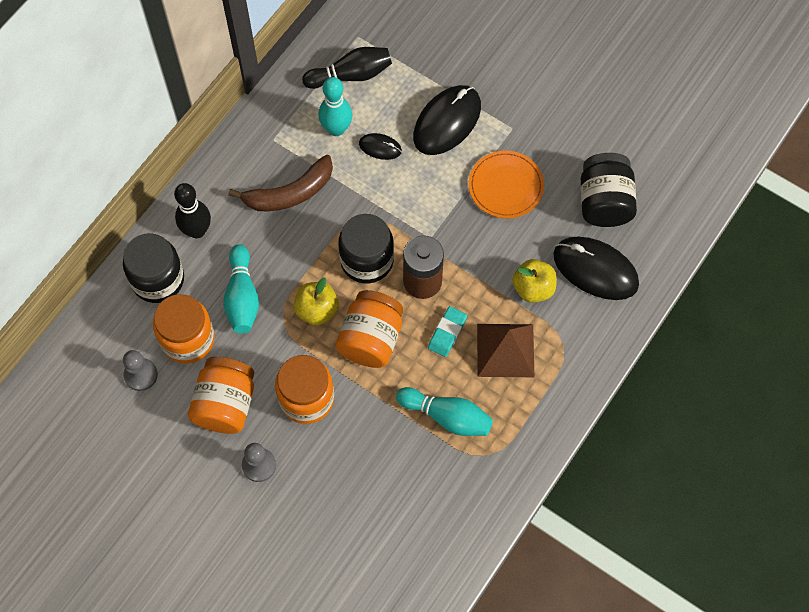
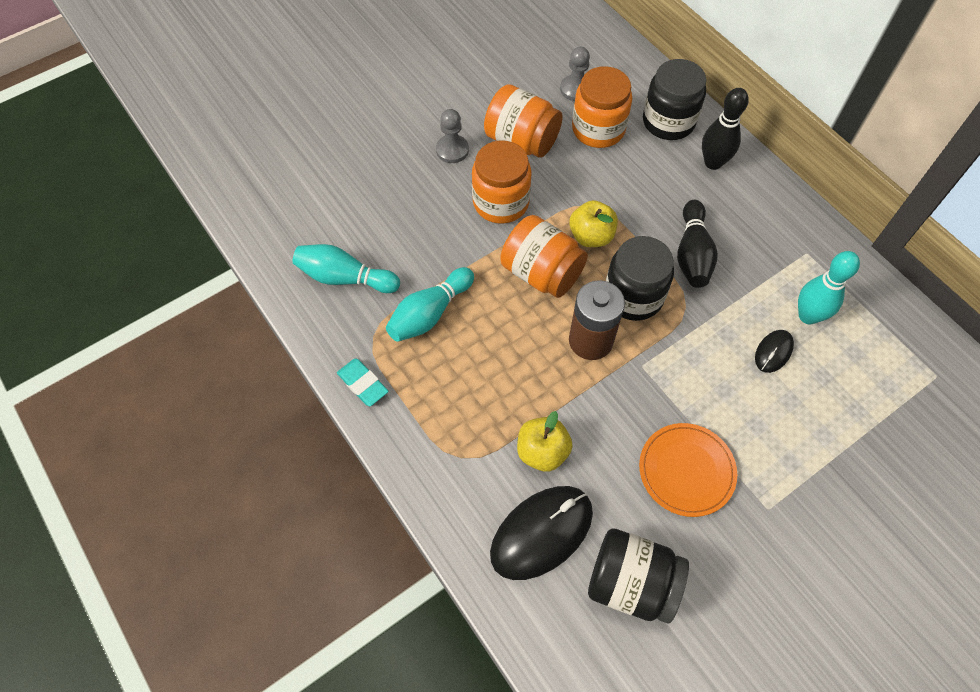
camera: 110 degrees right, 5 degrees down
(242, 297) = (627, 180): turquoise bowling pin -> turquoise bowling pin (345, 278)
(289, 193) = (735, 249): brown banana -> none
(351, 75) = (880, 352): black bowling pin -> black bowling pin (692, 254)
(447, 122) = (793, 435): black mouse -> none
(447, 333) = (521, 344): turquoise eraser -> turquoise eraser (363, 384)
(505, 350) = (479, 395): brown pyramid -> none

